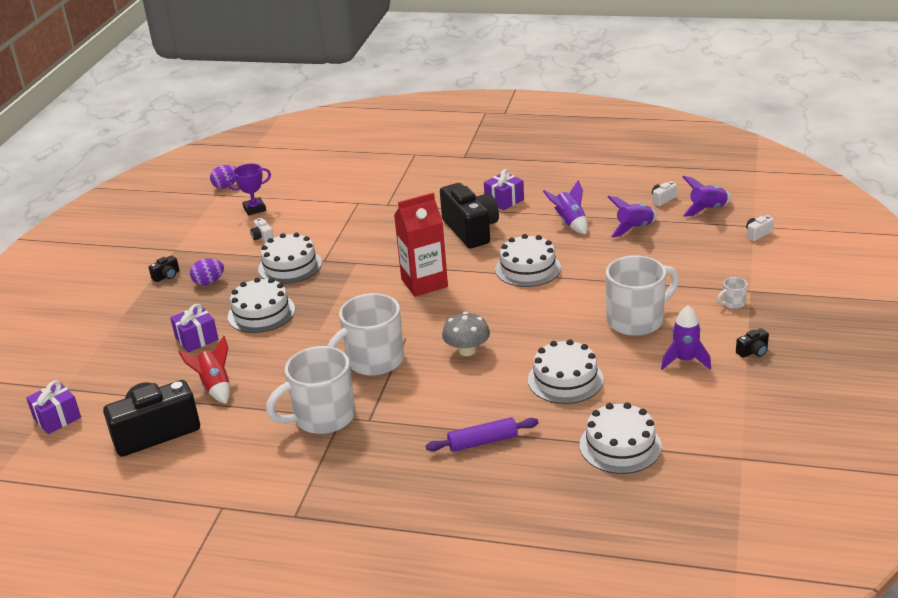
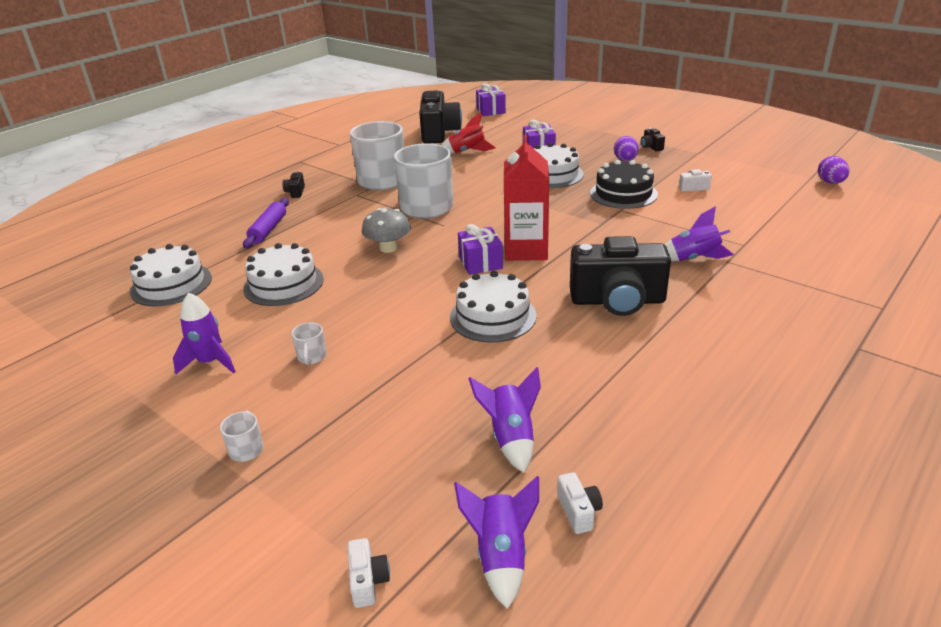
camera: 115 degrees right, 0 degrees up
(254, 209) = (763, 190): purple trophy -> none
(290, 266) = (623, 193): white cake -> black cake
(504, 200) = (683, 345): purple gift -> purple gift (480, 263)
(570, 223) = (576, 382): purple rocket -> purple rocket (694, 259)
(637, 320) = (312, 357): white mug -> white mug, size x0.40
(753, 351) = (153, 419): black camera -> black camera (295, 192)

